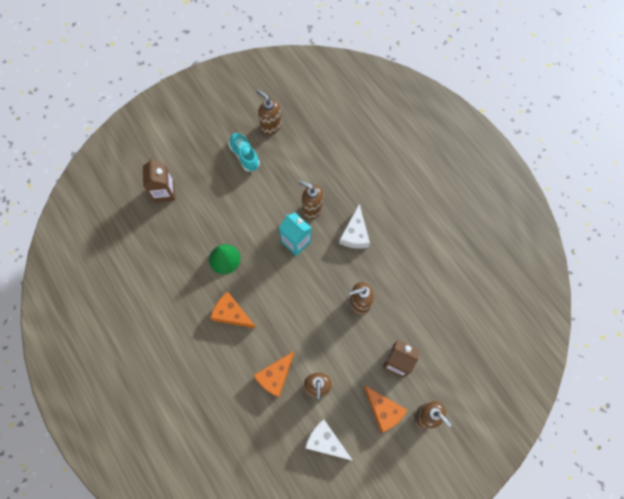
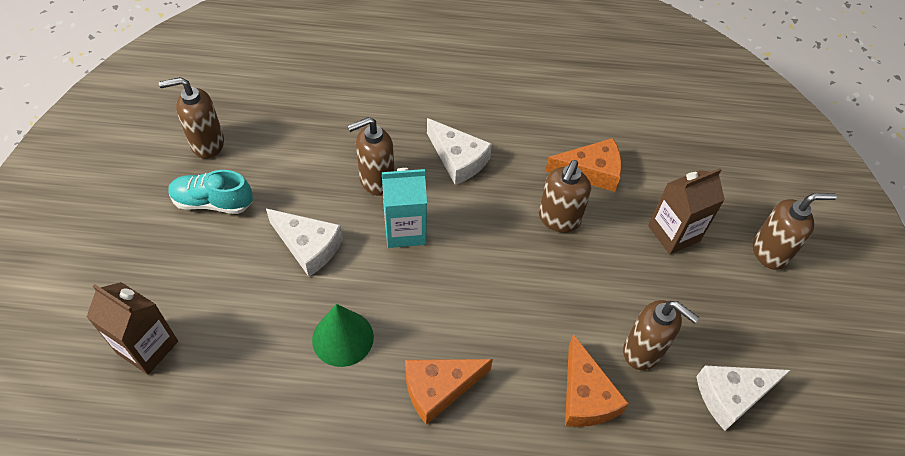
camera: 55 degrees left, 15 degrees down
(255, 210) = (308, 246): none -> white cheese
(383, 410) = (731, 293): orange cheese -> orange cheese (591, 171)

